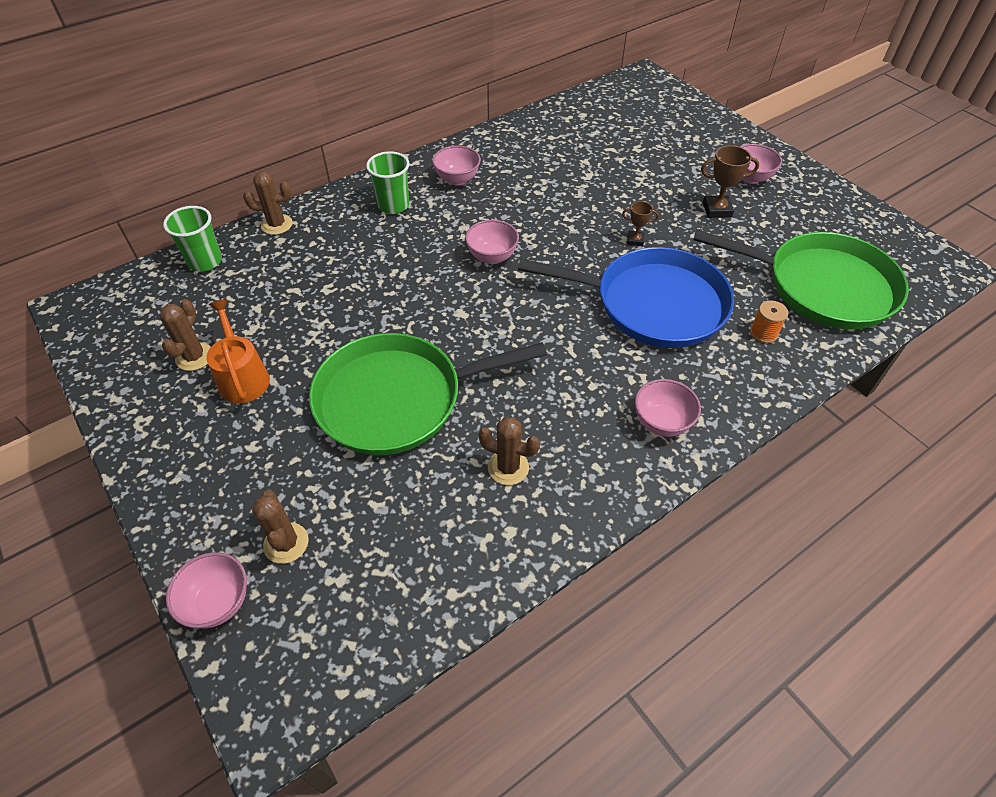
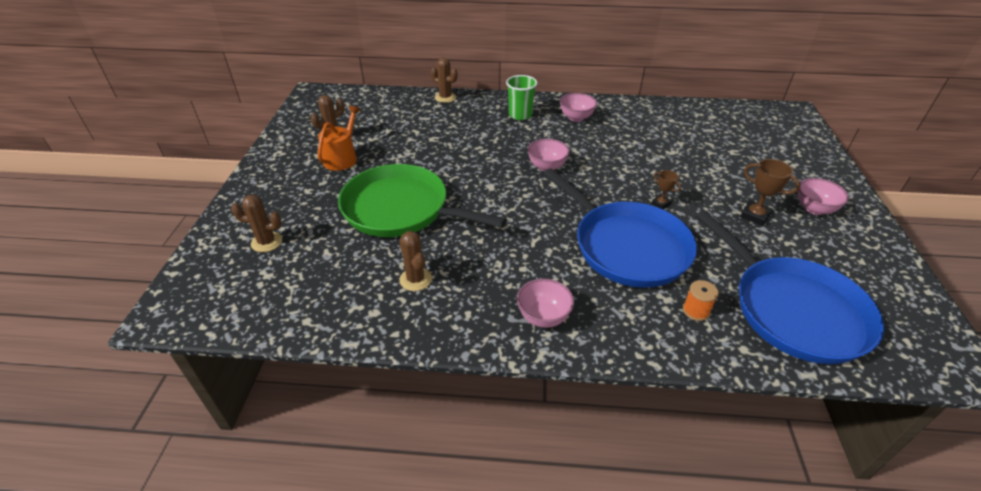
camera: 40 degrees right, 10 degrees down
(205, 261) = (390, 99): green cup -> none
(218, 602) = (209, 248): pink bowl -> none
(286, 543) = (267, 242): brown cactus -> brown cactus turned 75 degrees clockwise
(823, 286) = (793, 310): green pan -> blue pan

